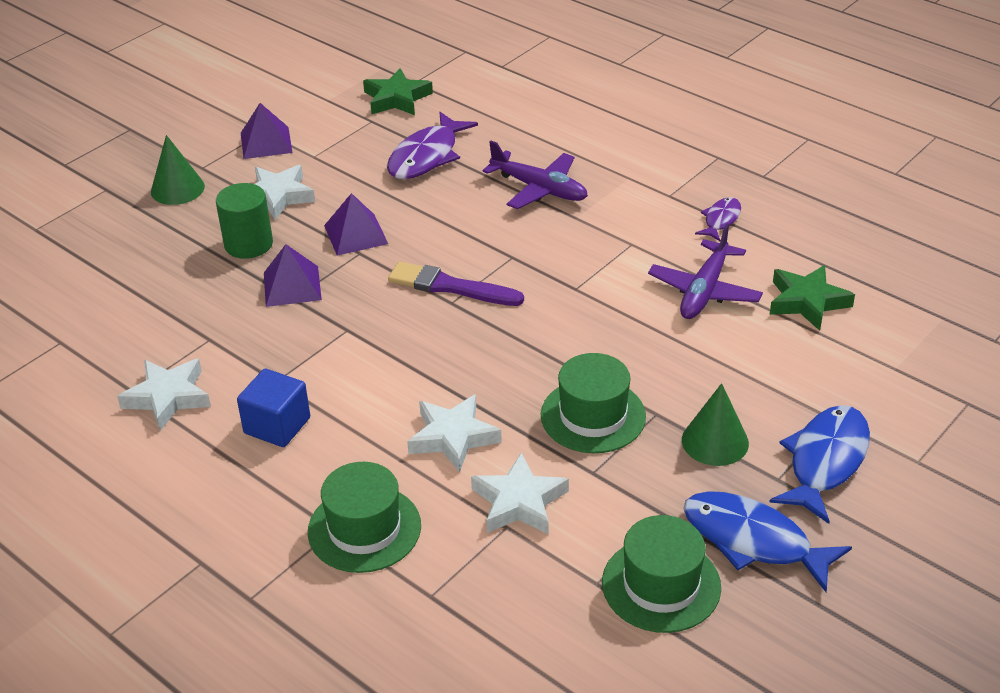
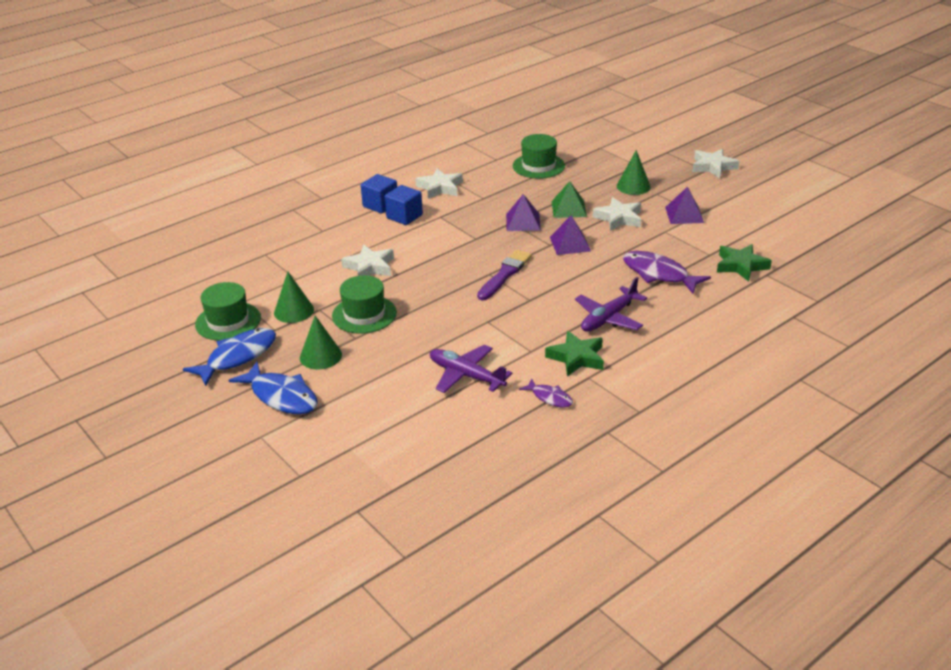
camera: 100 degrees right, 5 degrees down
(234, 466) = (380, 205): none -> blue cube
(248, 244) = (569, 209): green cylinder -> green pyramid
(364, 529) = (318, 238): green hat -> green hat (538, 166)
(519, 502) = (310, 283): white star -> white star (713, 167)
(606, 503) = (294, 311): none -> green cone
(807, 302) = (437, 422): green star -> green star (576, 358)

